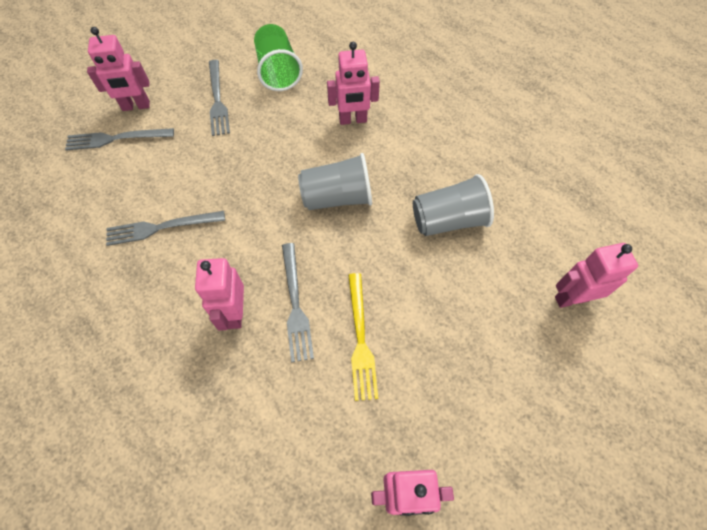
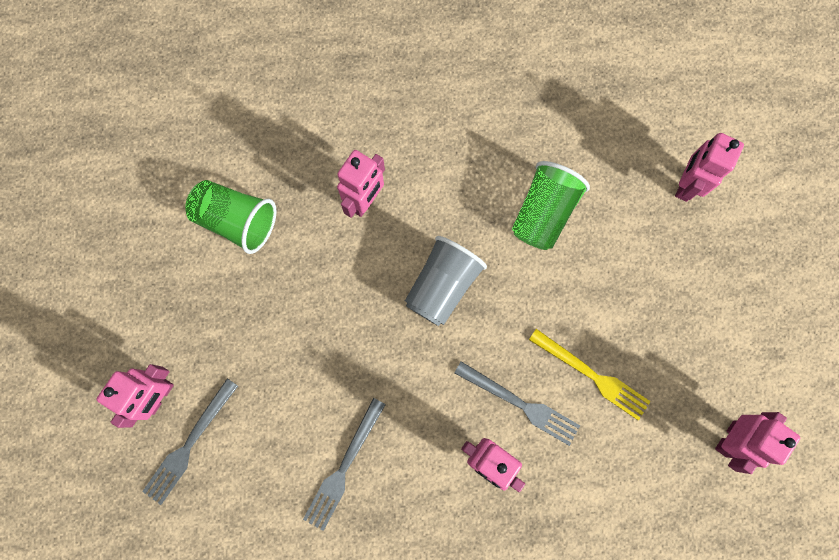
camera: 50 degrees left, 15 degrees up
(217, 100) = (224, 309): grey fork -> none
(448, 220) = (543, 213): grey cup -> green cup

